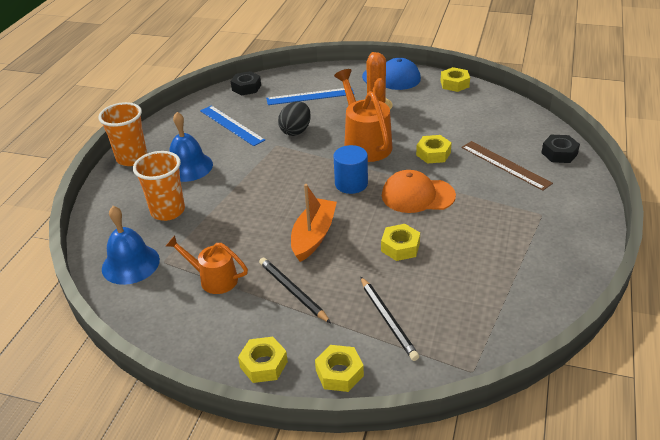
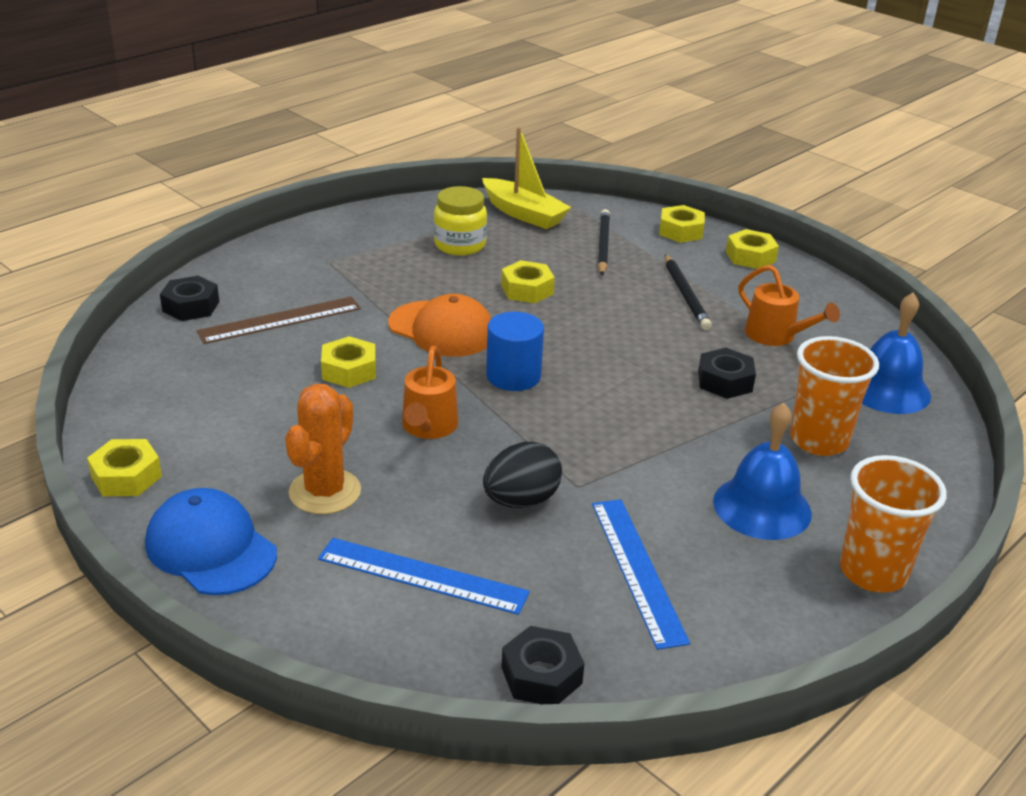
camera: 155 degrees left, 5 degrees down
(233, 228) = (725, 381): none -> black nut
(313, 236) = (621, 335): orange boat -> none
(364, 143) = (428, 427): orange watering can -> orange watering can, size x0.62
(481, 330) = (523, 214): none -> yellow boat
(485, 268) = (460, 245): none -> yellow jar
(505, 165) = (280, 320): brown ruler -> brown ruler turned 75 degrees clockwise

